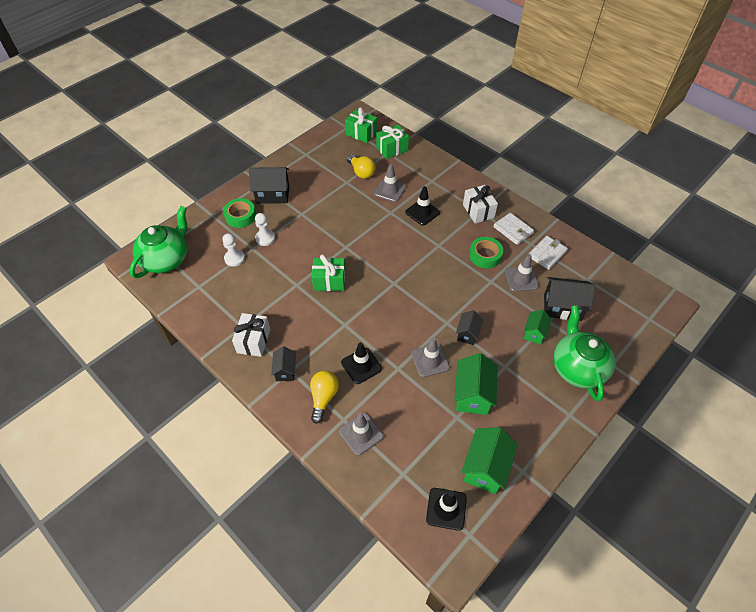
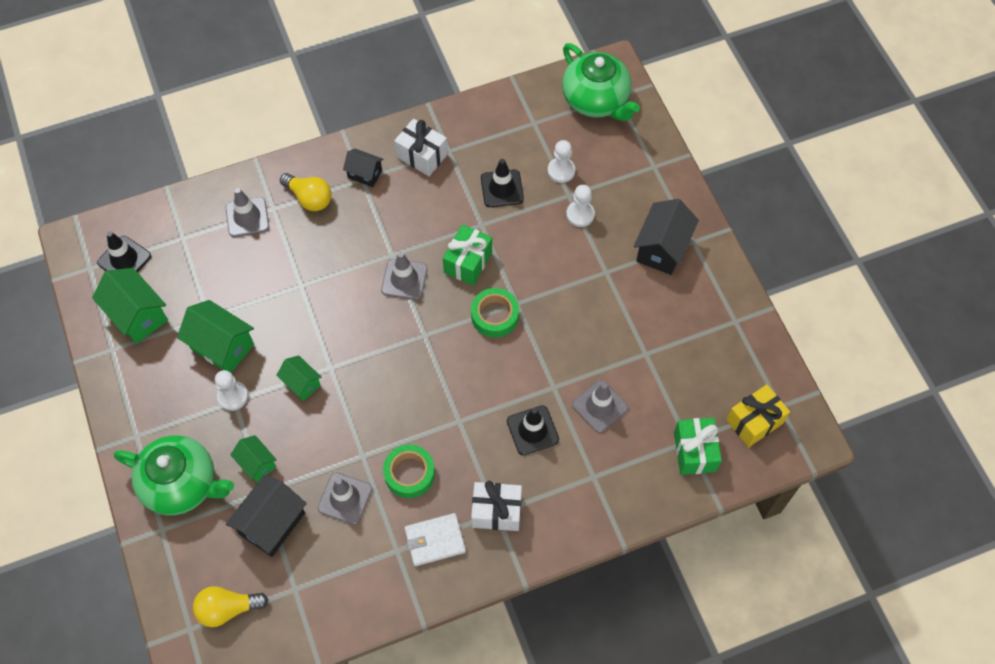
camera: 115 degrees right, 10 degrees up
(240, 216) = (636, 198): green tape -> green tape (495, 316)
(361, 133) = (754, 421): green gift -> yellow gift
(361, 172) = (658, 383): yellow light bulb -> yellow light bulb (228, 609)
(361, 365) = (327, 249): black traffic cone -> black traffic cone (502, 188)
(430, 360) = (291, 323): grey traffic cone -> grey traffic cone (404, 279)
(467, 334) = (301, 383): black house -> green house
(502, 369) = (233, 396): none -> white pawn
(547, 254) = (367, 562): white wallet -> none

